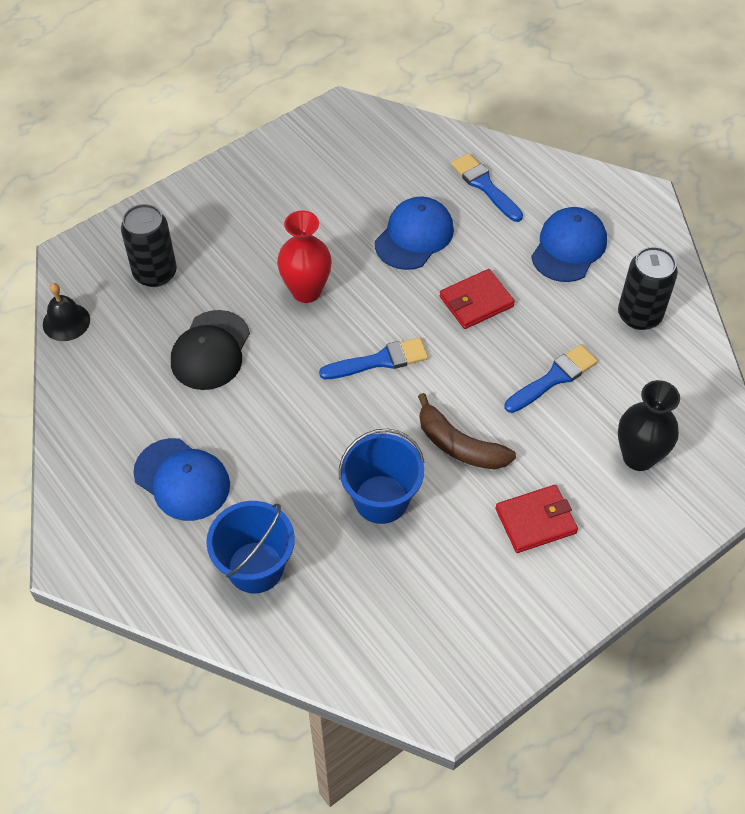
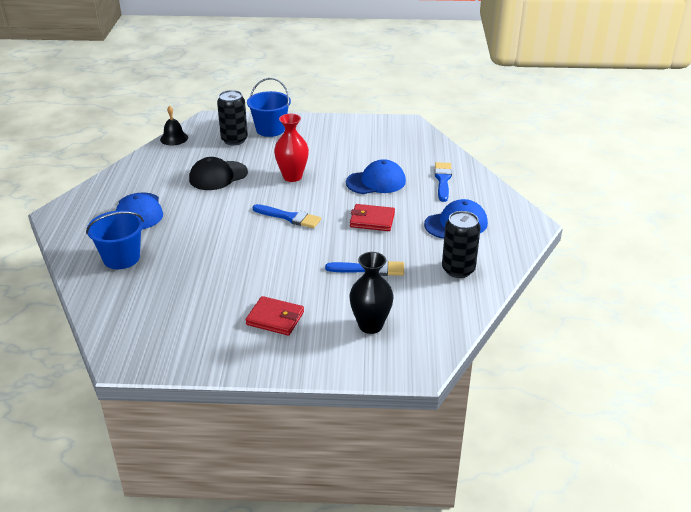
camera: 40 degrees right, 20 degrees down
(381, 499) = (212, 267): blue bucket -> blue bucket (270, 129)
(459, 445) = (280, 268): brown banana -> none

